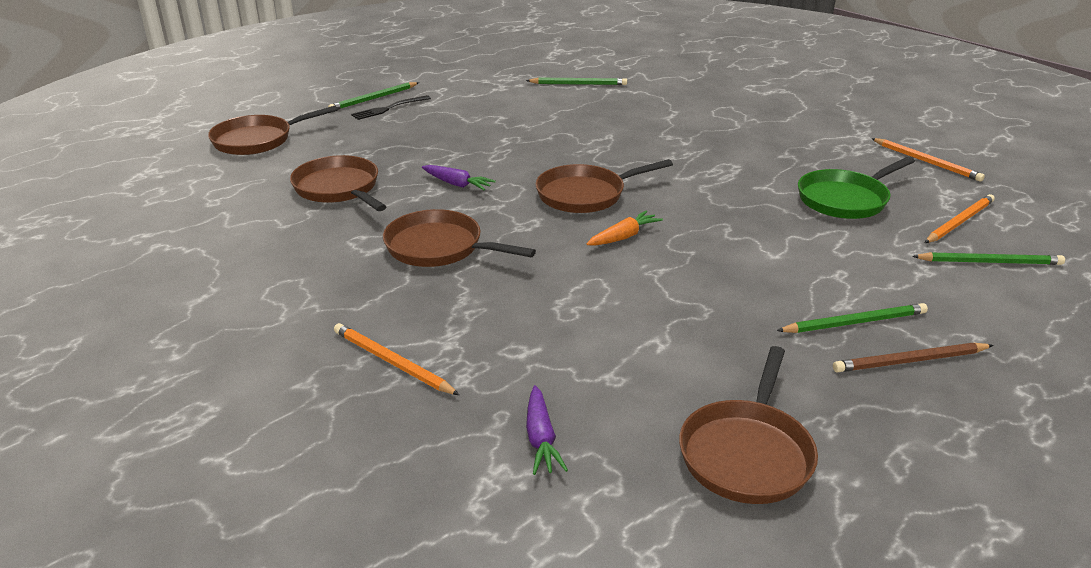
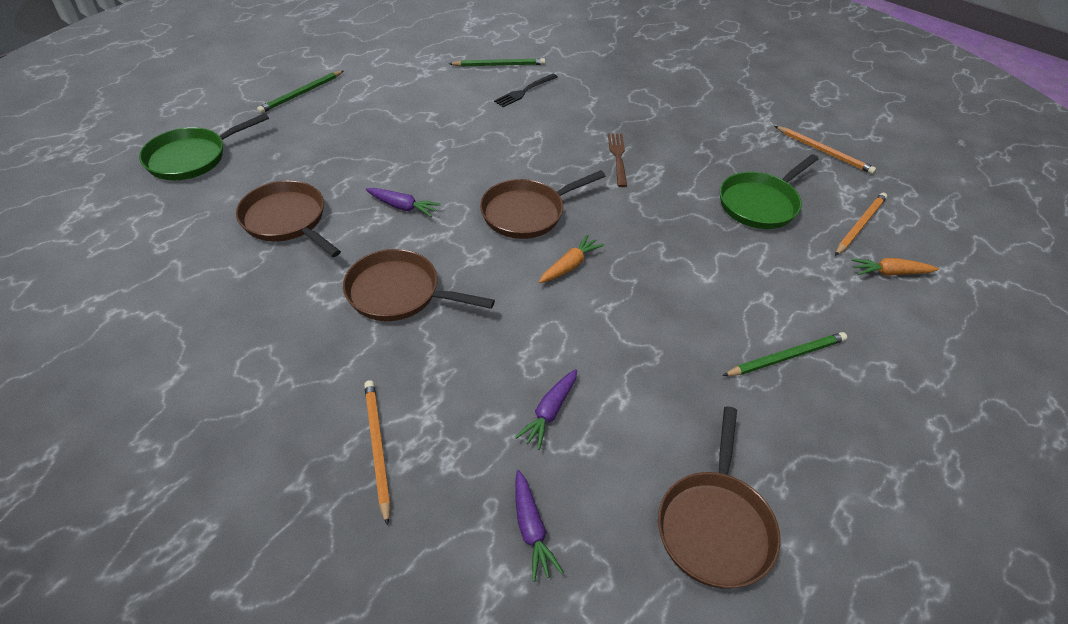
camera: 10 degrees left, 15 degrees up
(258, 140) = (192, 158): brown pan -> green pan
(388, 109) = (318, 107): black fork -> black fork (524, 91)
(392, 362) = (377, 448): orange pencil -> orange pencil turned 45 degrees clockwise
(579, 348) = (550, 412): none -> purple carrot
(691, 156) = (617, 157): none -> brown fork
(910, 361) = (838, 399): brown pencil -> none
(990, 262) = (890, 273): green pencil -> orange carrot

